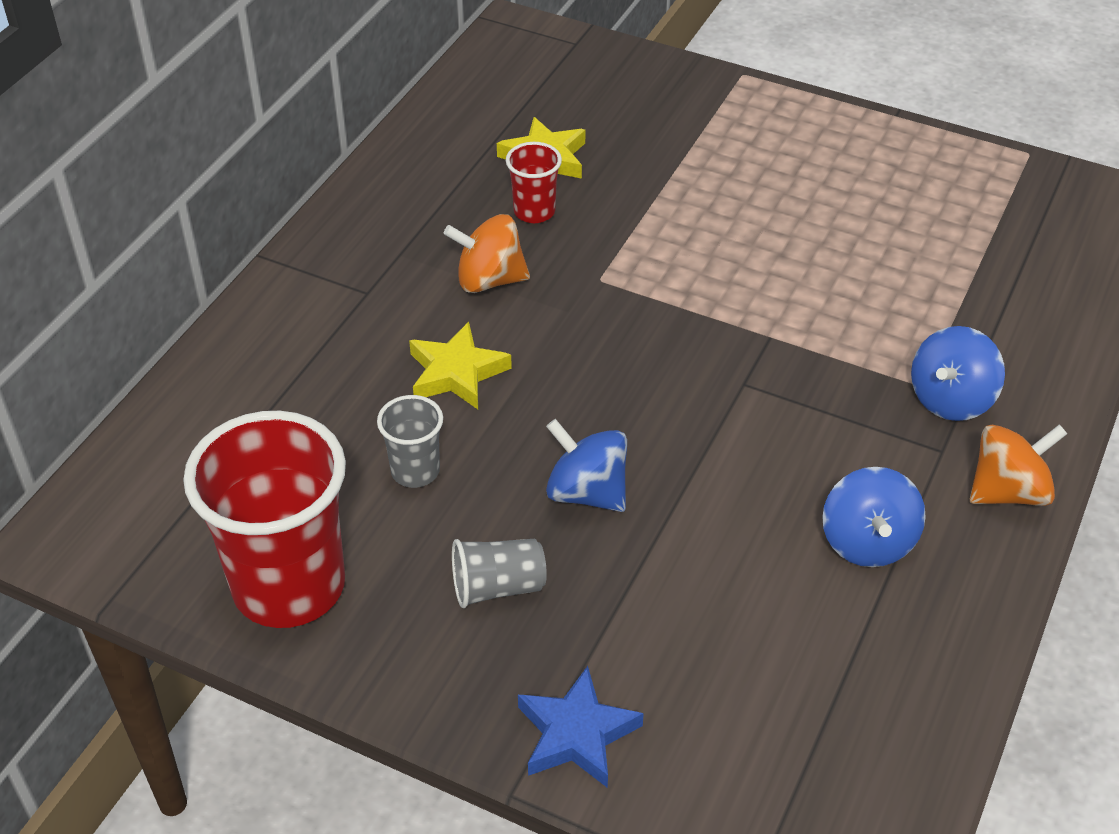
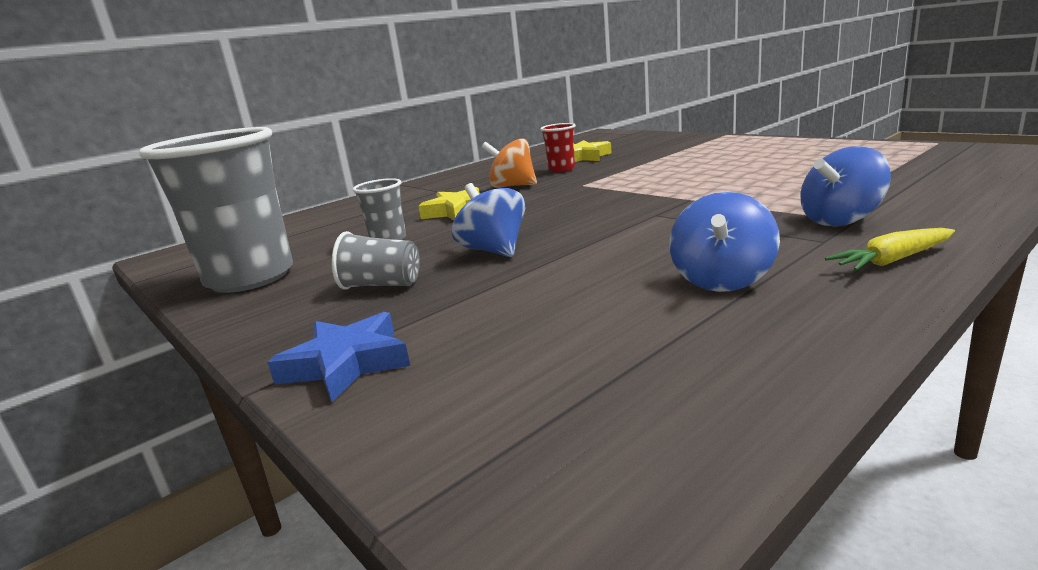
camera: 25 degrees right, 25 degrees down
(289, 586) = (250, 278): red cup -> grey cup
(1008, 491) = (892, 260): orange spinning top -> yellow carrot

